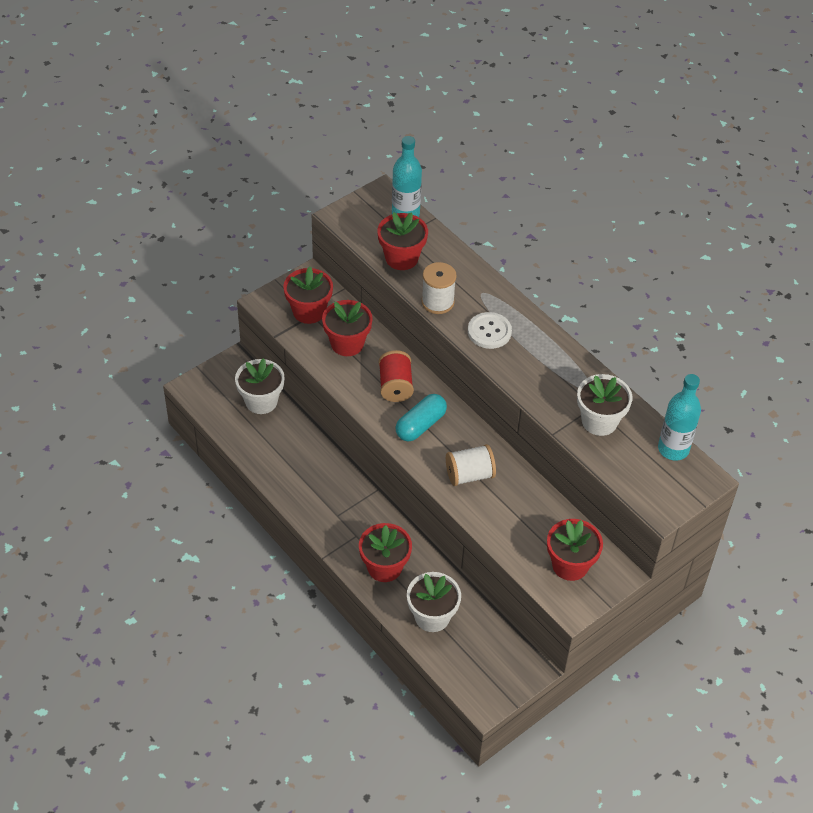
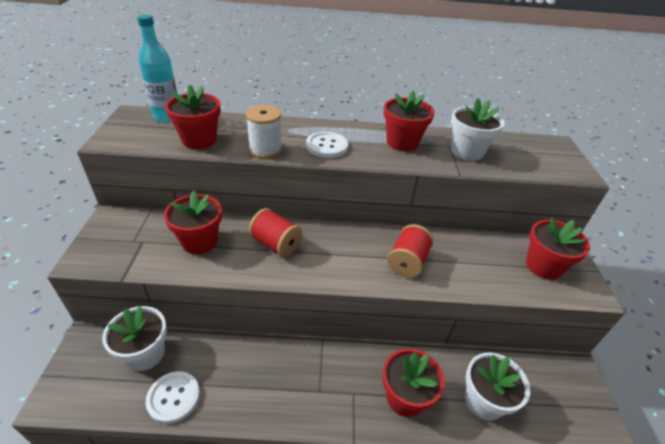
camera: 50 degrees left, 10 degrees down
(252, 443) = (173, 397): none -> white button
(309, 311) = (137, 241): red flower pot -> red flower pot (402, 142)
(420, 425) = (329, 256): turquoise capsule -> none
(469, 475) = (407, 262): white spool -> red spool
(673, 449) = (520, 140): turquoise bottle -> none

